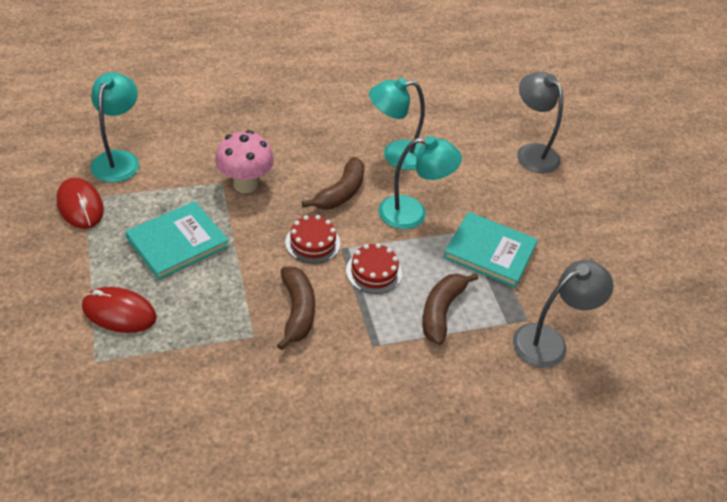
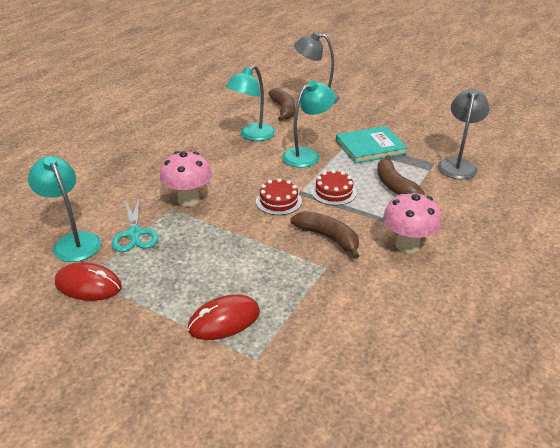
camera: 40 degrees left, 10 degrees down
(165, 186) = (135, 234): none -> turquoise scissors
(177, 242) = (196, 256): turquoise book -> none
(341, 193) = (253, 169): brown banana -> brown banana (283, 110)
(351, 377) = (407, 245): none -> pink mushroom

